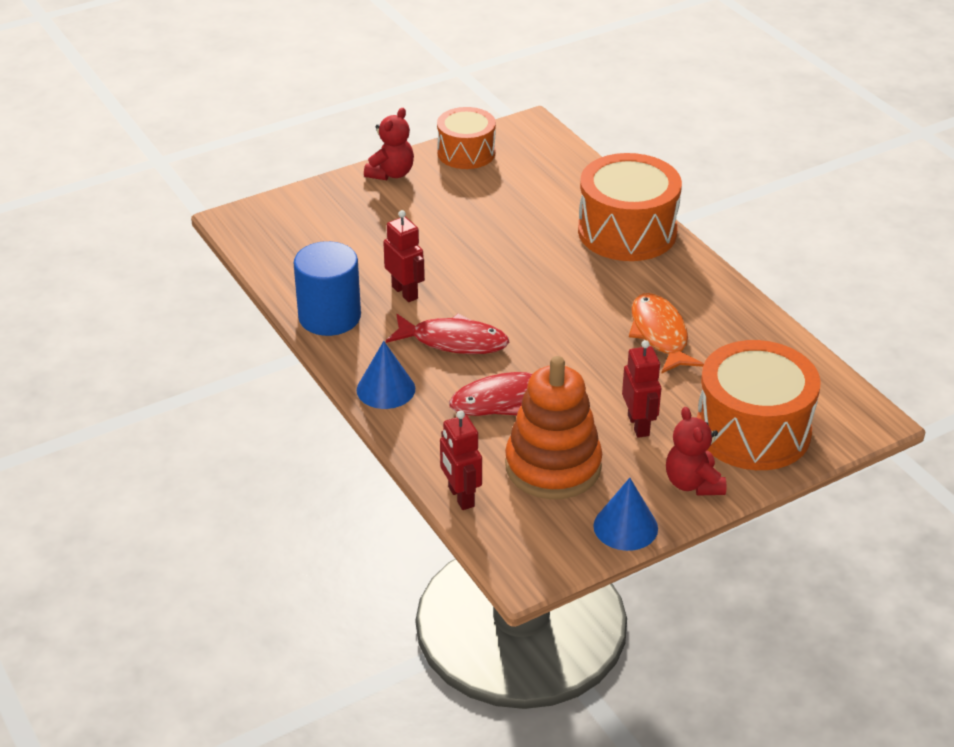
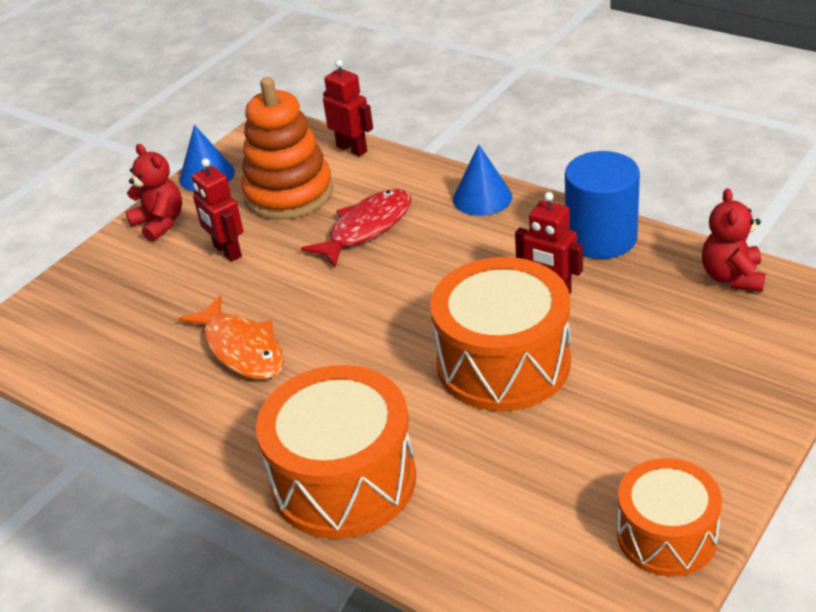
camera: 160 degrees right, 0 degrees up
(391, 174) = (731, 448): red teddy bear -> red teddy bear (732, 277)
(453, 341) = (455, 261): red fish -> none
(753, 430) = (114, 285): orange drum -> orange drum (503, 363)

